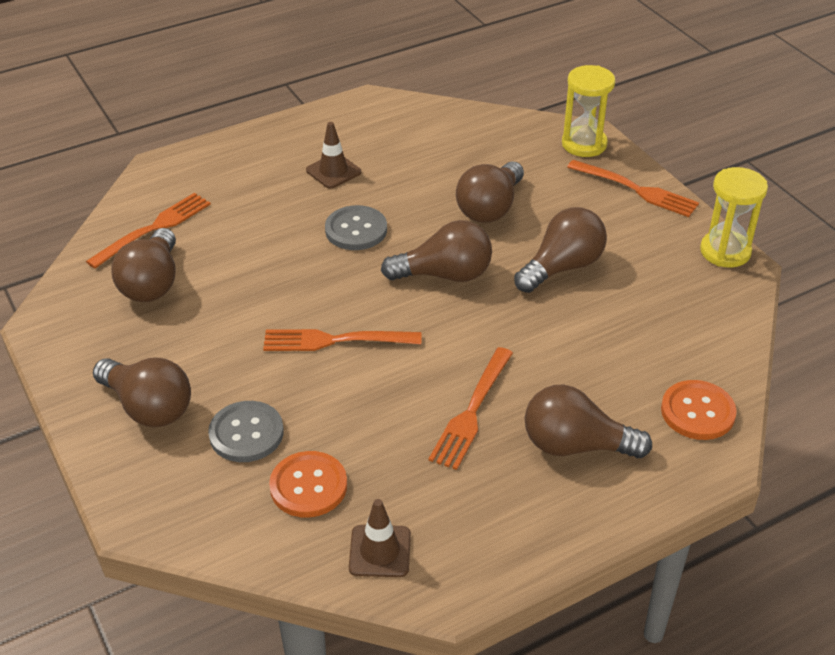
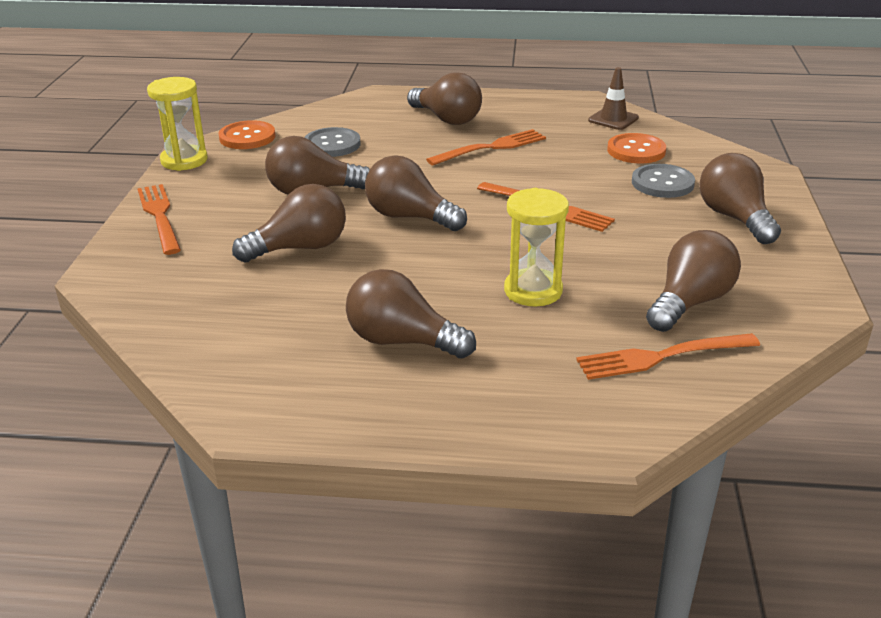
camera: 145 degrees left, 10 degrees down
(333, 171) = (402, 341): brown traffic cone -> brown light bulb
(356, 230) = (444, 276): grey button -> grey button (332, 144)
(584, 144) = (124, 267): yellow hourglass -> yellow hourglass (533, 291)
(697, 412) = (354, 109): orange button -> orange button (247, 137)

